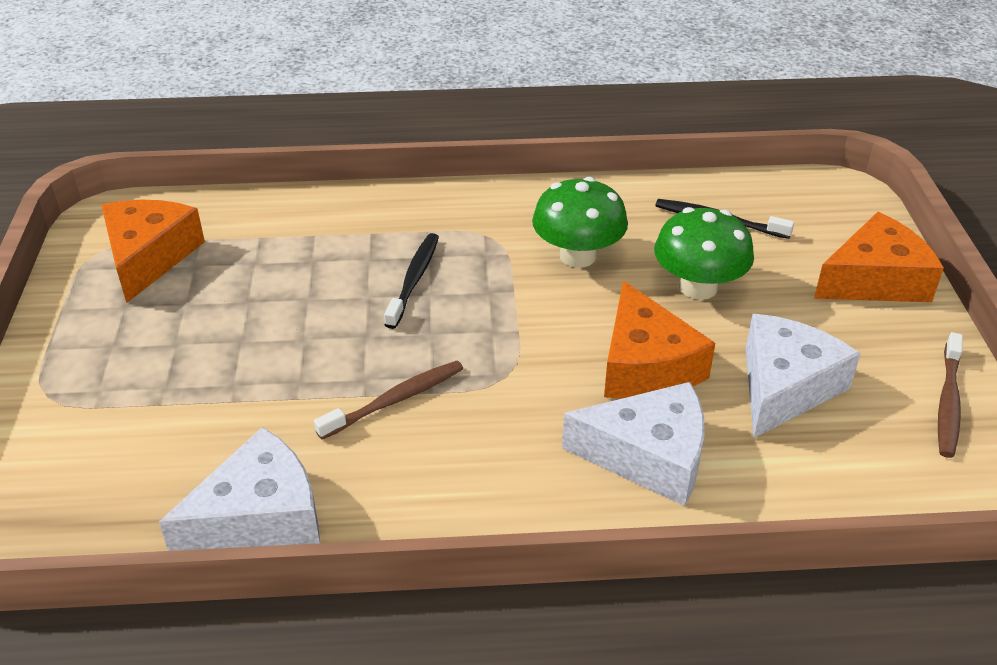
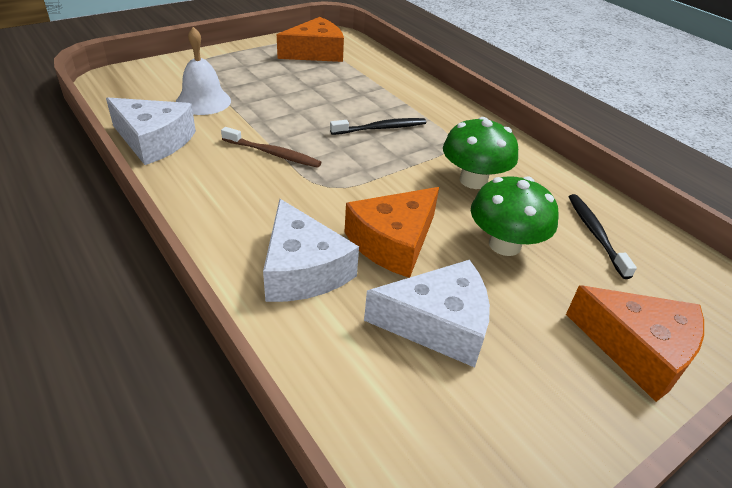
camera: 55 degrees right, 0 degrees up
(186, 427) = (203, 101): none -> white bell
(948, 402) = (522, 449): brown toothbrush -> none

